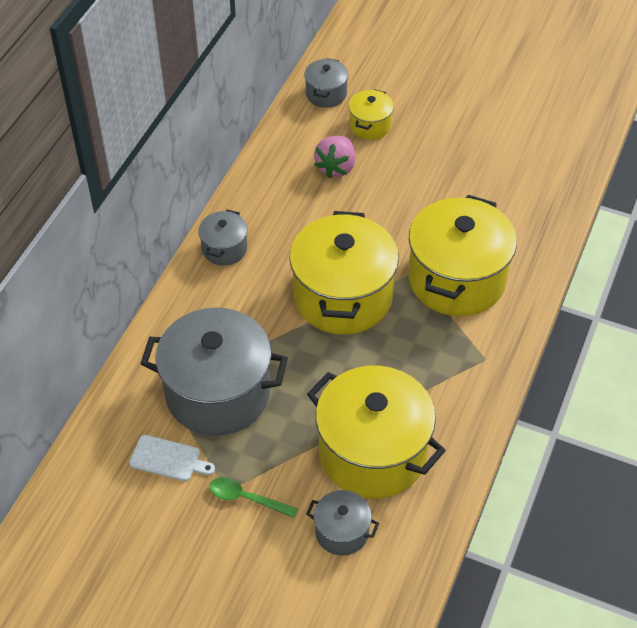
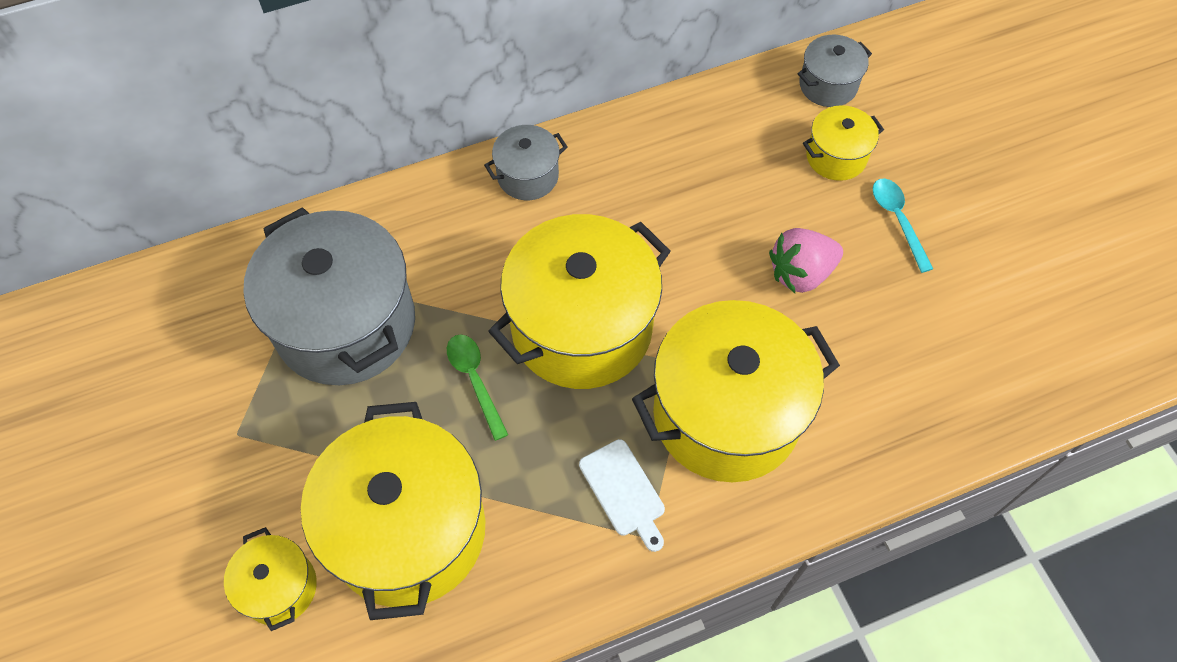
camera: 45 degrees right, 10 degrees up
(168, 459) = (227, 352): white cutting board -> white cutting board (624, 491)
(246, 498) = (242, 460): green spoon -> green spoon (475, 380)
(336, 167) = (743, 176): pink strawberry -> pink strawberry (800, 273)
(342, 532) = (279, 587): grey pot -> yellow pot
(432, 134) = (898, 220): none -> turquoise spoon

